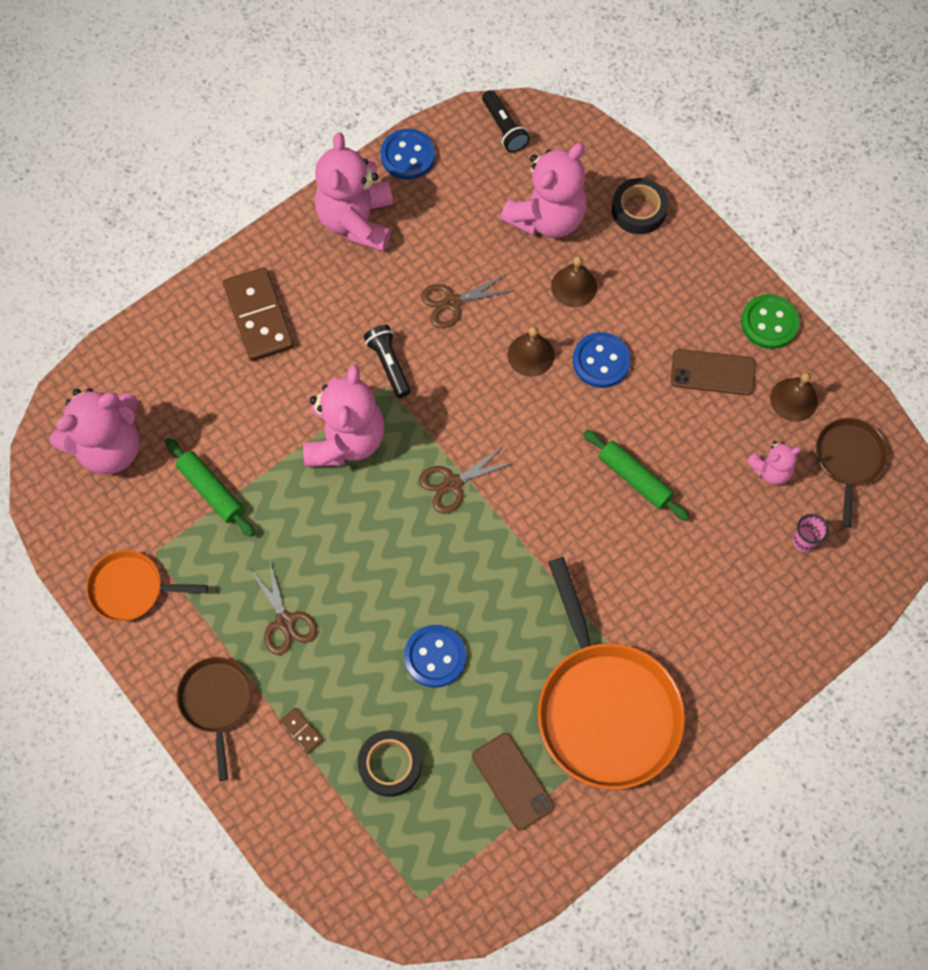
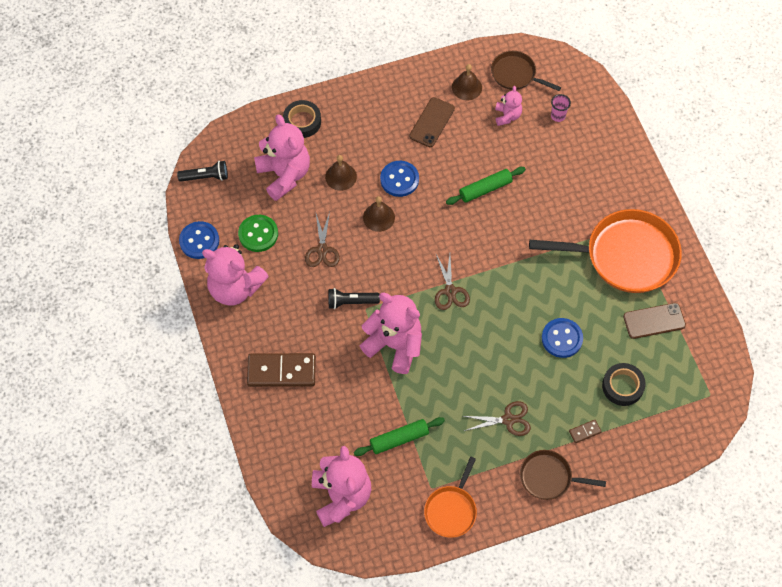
camera: 70 degrees left, 5 degrees down
(769, 323) = (411, 81): green button -> green button (258, 234)

